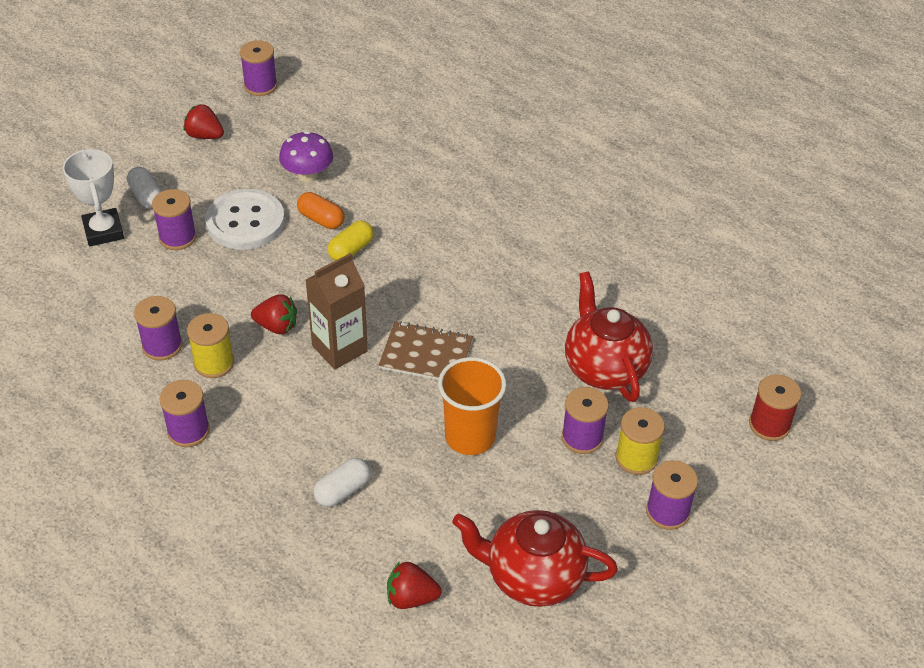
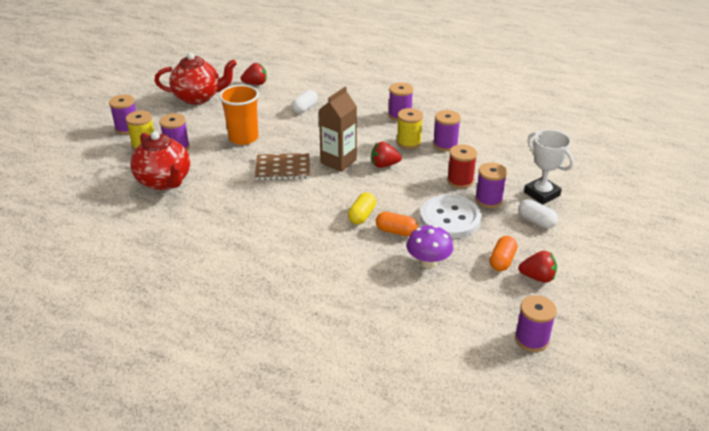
camera: 165 degrees right, 10 degrees down
(226, 160) = (502, 261): none -> orange capsule
(769, 425) = (57, 172): red spool -> red spool (460, 181)

